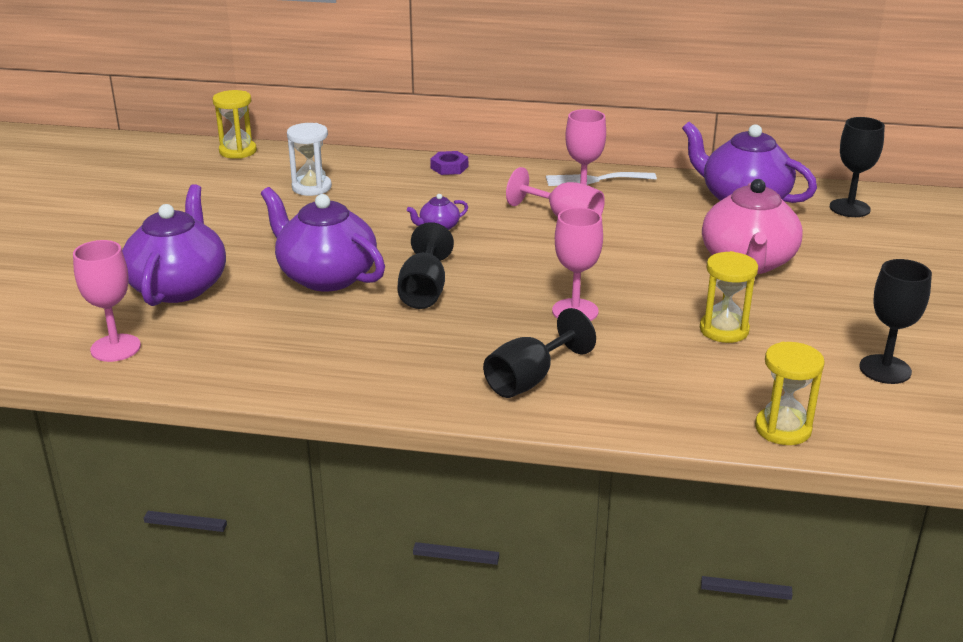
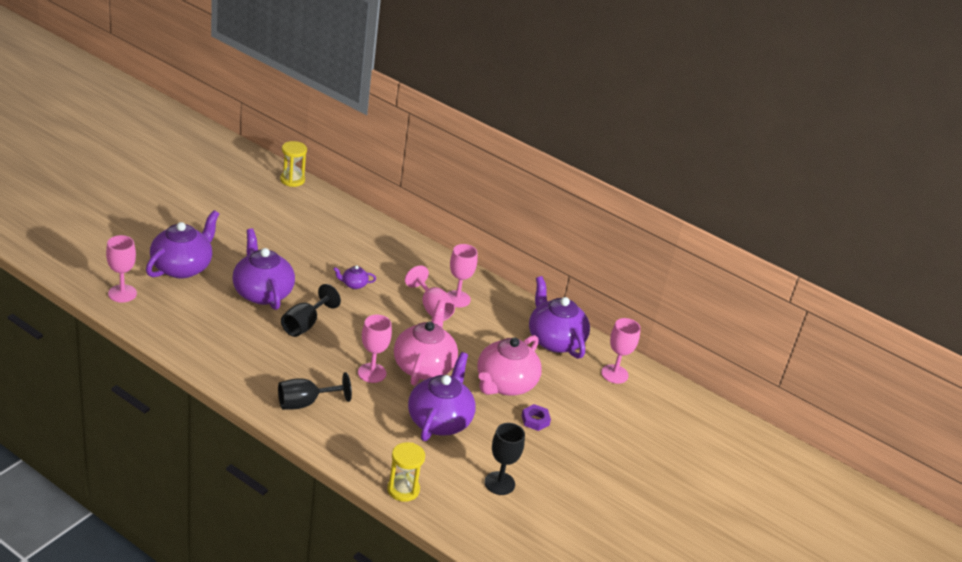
camera: 20 degrees right, 5 degrees up
(311, 187) = (310, 225): white hourglass -> none
(449, 167) = (403, 242): purple nut -> purple nut (535, 420)
(595, 180) = (480, 287): white fork -> none
(630, 280) = (424, 366): none -> pink teapot
(724, 330) = (439, 420): yellow hourglass -> purple teapot
(849, 208) = (614, 374): black goblet -> pink goblet

